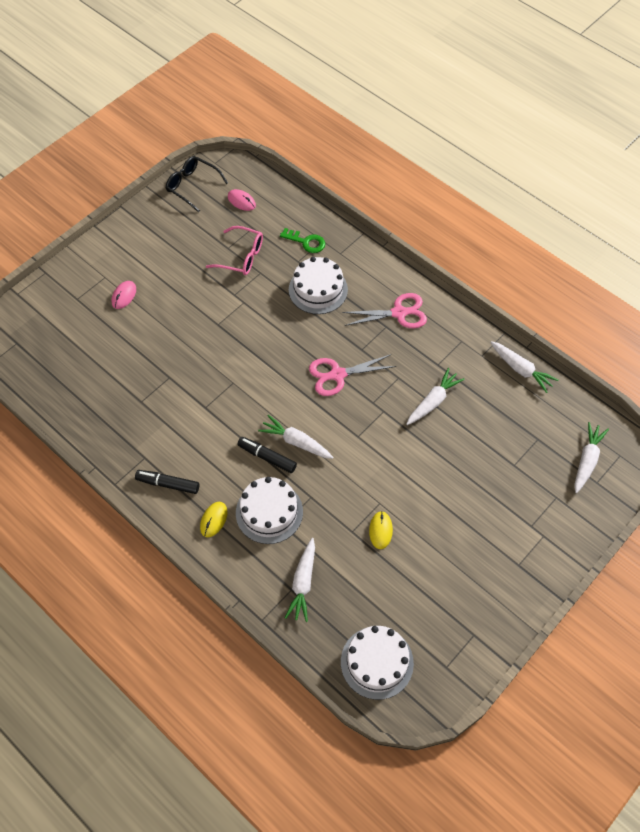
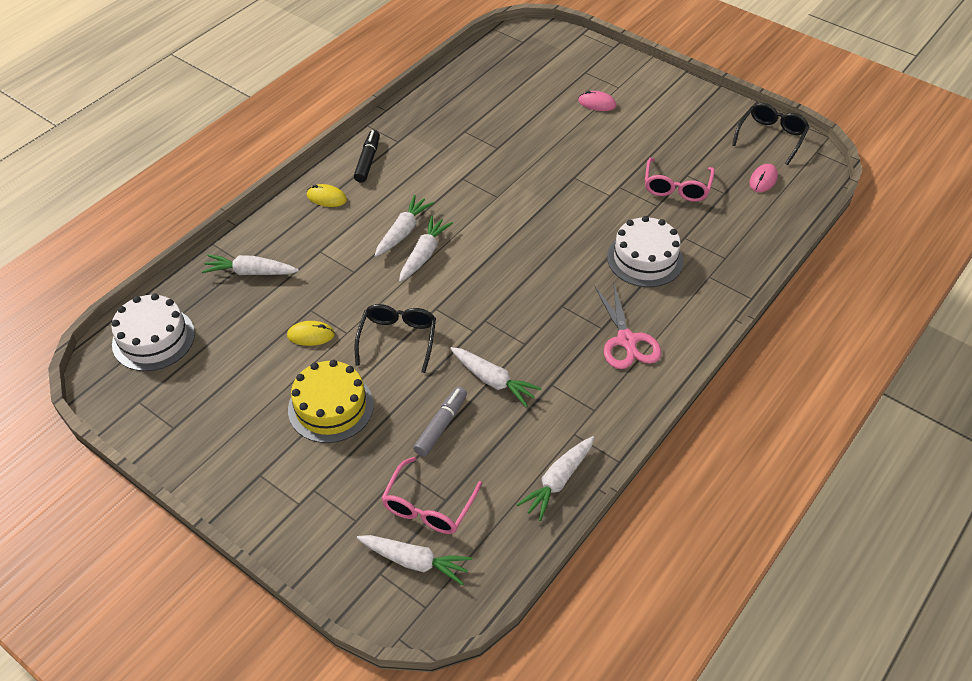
camera: 85 degrees right, 10 degrees down
(267, 457) = (403, 232): black marker -> white carrot
(269, 512) = (335, 239): white cake -> none
(306, 242) = (717, 243): green key -> none
(337, 375) = (520, 285): pink scissors -> none
(388, 465) = (398, 339): none -> black glasses
(455, 514) = (330, 407): none -> yellow cake
(474, 438) = (441, 425): none -> grey marker
(543, 450) = (428, 507): none -> pink glasses

